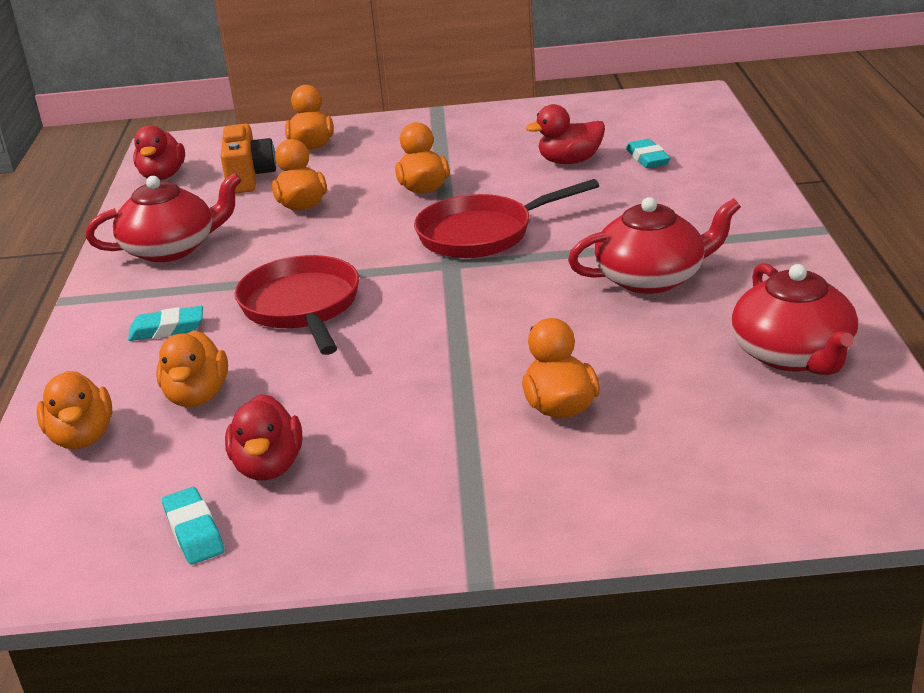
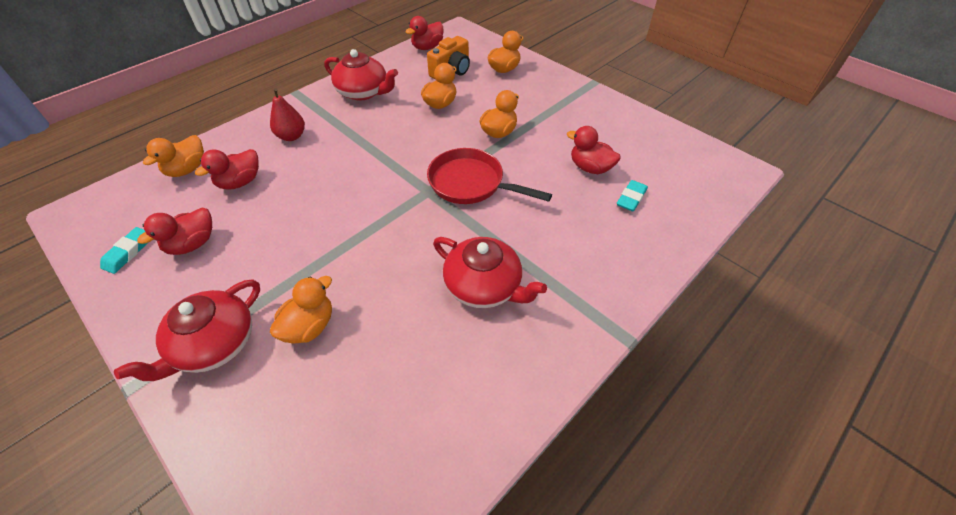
camera: 45 degrees right, 20 degrees up
(167, 329) = (291, 136): turquoise eraser -> red pear
(197, 396) = (240, 182): orange duck -> red duck
(302, 307) = (342, 165): red pan -> none
(793, 355) = (445, 415): red teapot -> red teapot (214, 344)

